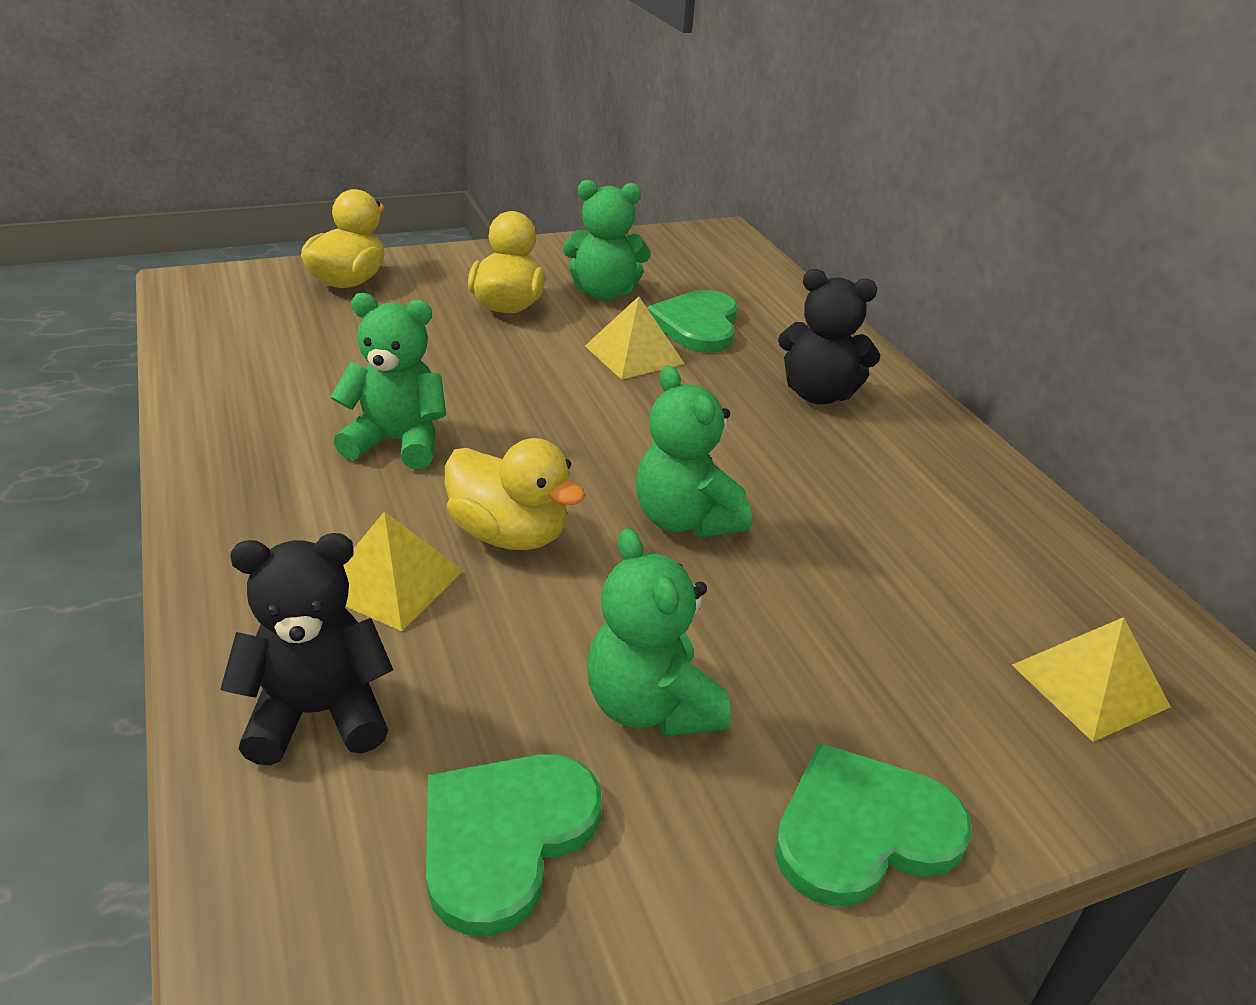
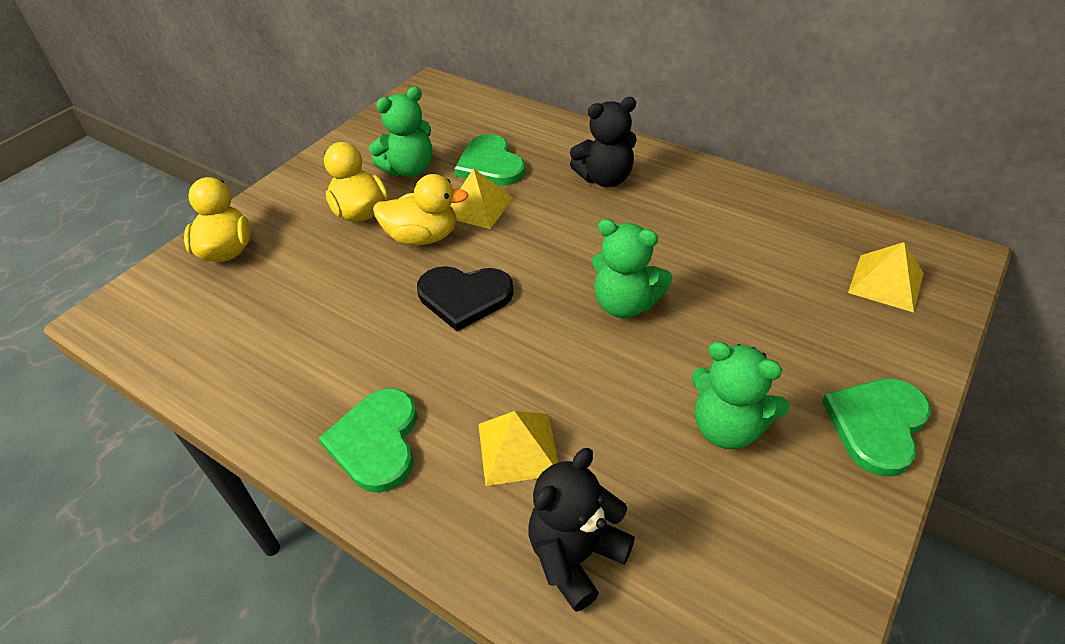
camera: 30 degrees left, 10 degrees up
(397, 442) = (409, 353): green teddy bear -> none
(505, 837) = (743, 549): green heart -> green heart (376, 441)
(509, 534) = (546, 374): yellow duck -> yellow duck (423, 237)
(515, 423) = (464, 297): none -> black heart

